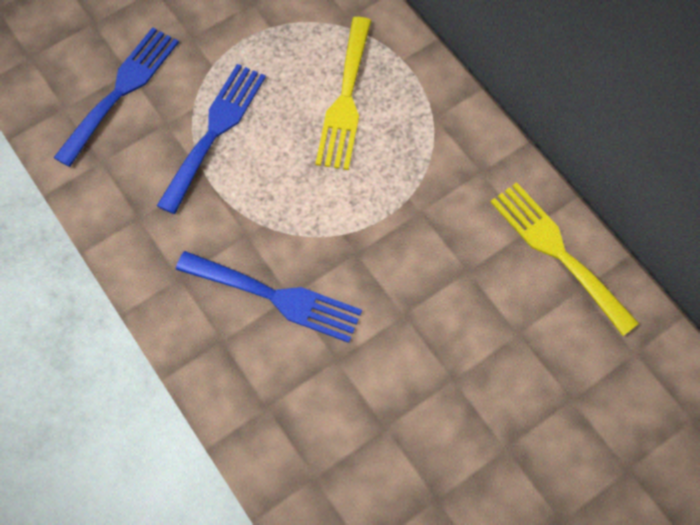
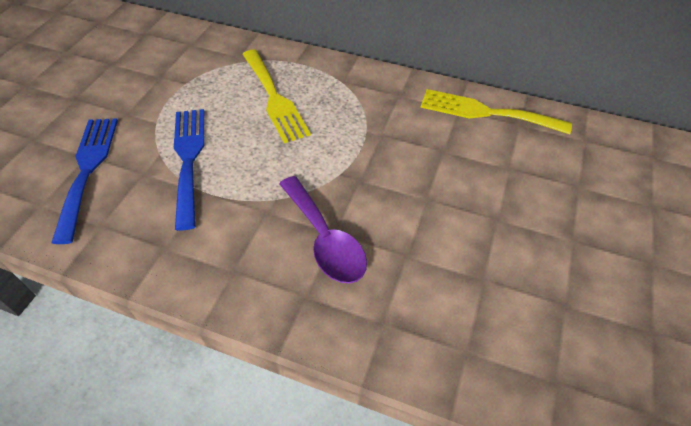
camera: 35 degrees left, 15 degrees down
(276, 297) = (325, 239): blue fork -> purple spoon

